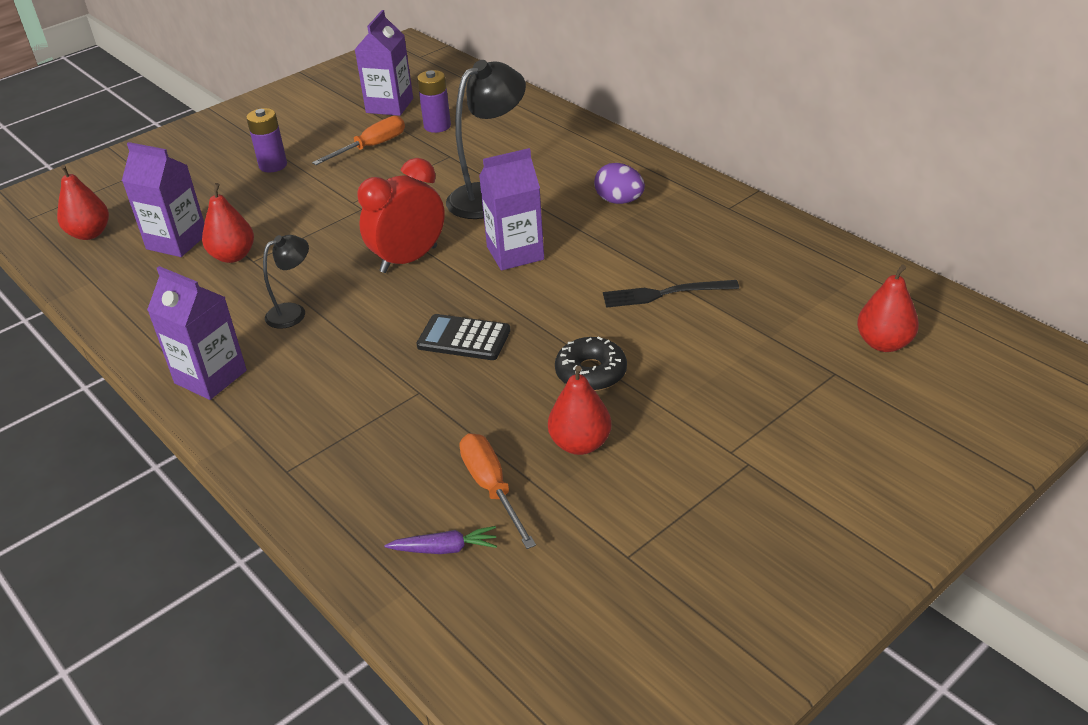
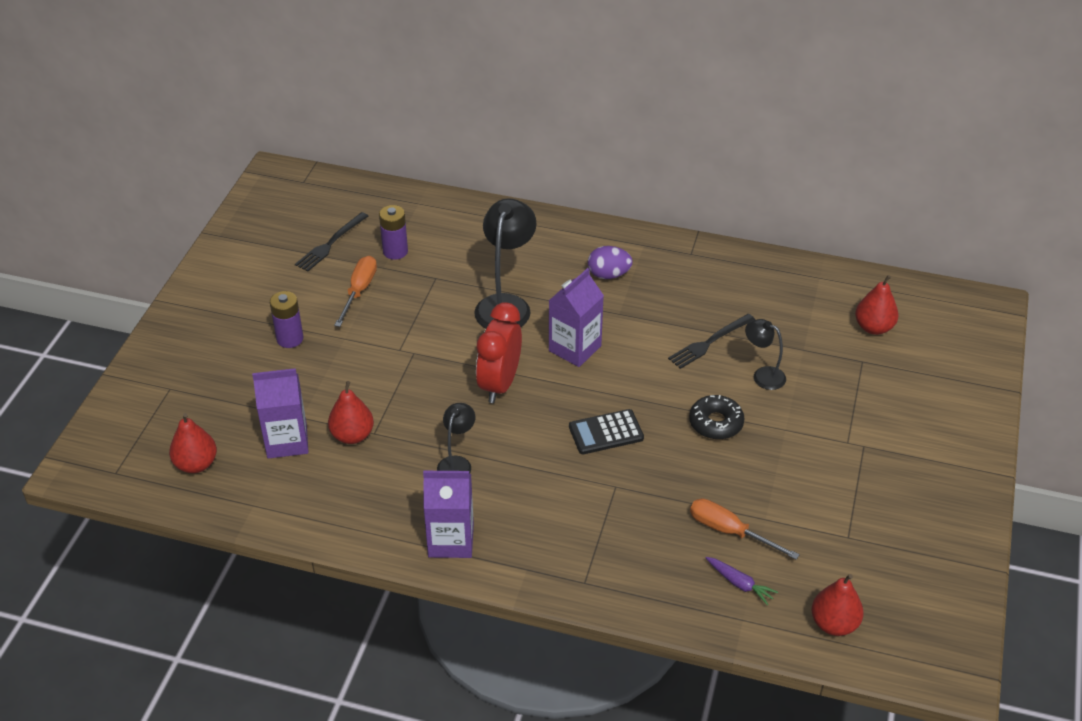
camera: 35 degrees left, 5 degrees up
(389, 105) = (330, 243): purple carton -> black fork
(444, 549) = (739, 584): purple carrot -> purple carrot turned 75 degrees clockwise
(580, 444) = (755, 477): red pear -> red pear (834, 624)
(694, 345) = (762, 375): none -> black lamp

